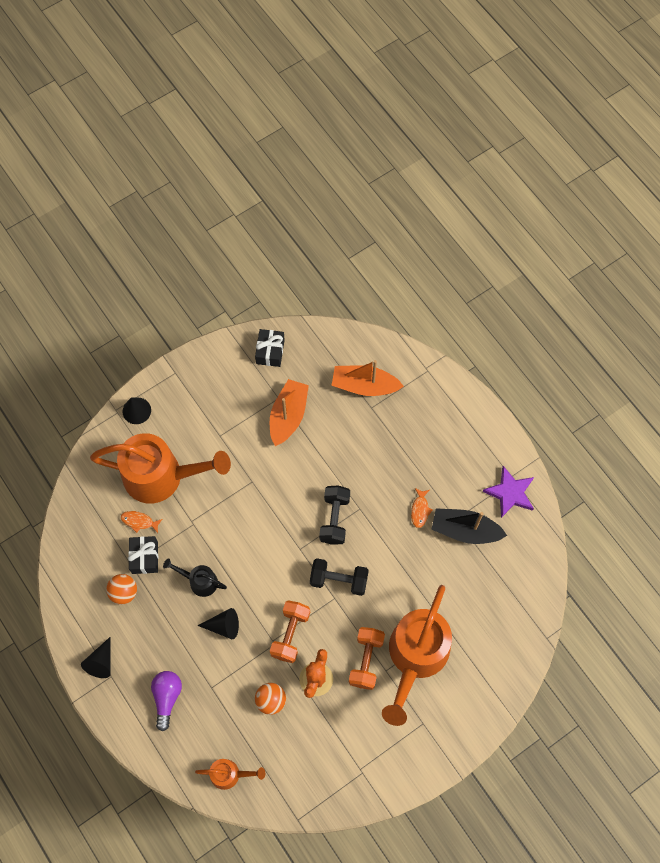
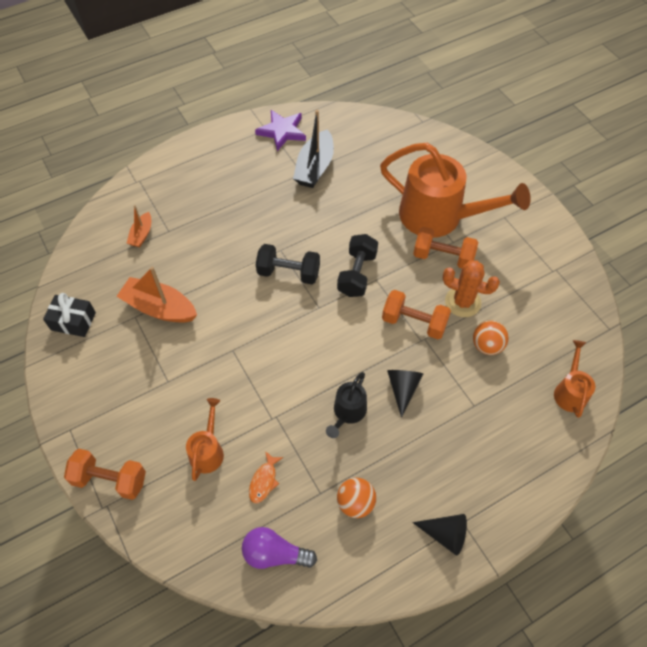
camera: 85 degrees left, 10 degrees down
(136, 410) = (110, 479): black cone -> orange dumbbell
(145, 557) = (312, 475): black gift -> none
(162, 476) = (208, 450): orange watering can -> orange watering can, size x0.46
(167, 698) = (487, 455): purple light bulb -> purple light bulb (275, 554)
(364, 386) = (141, 234): orange boat -> orange boat, size x0.55
(420, 510) = (289, 200): orange fish -> none

